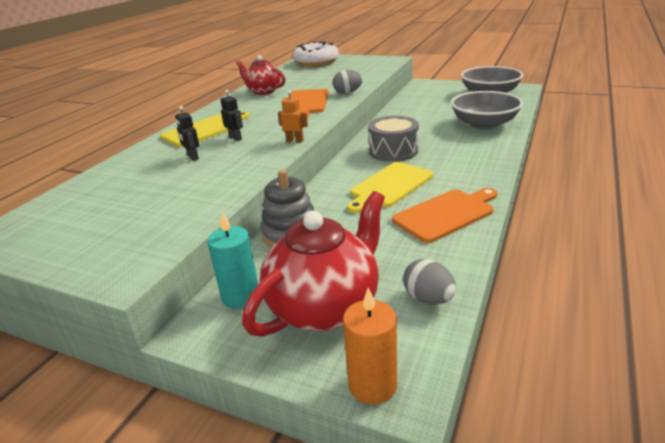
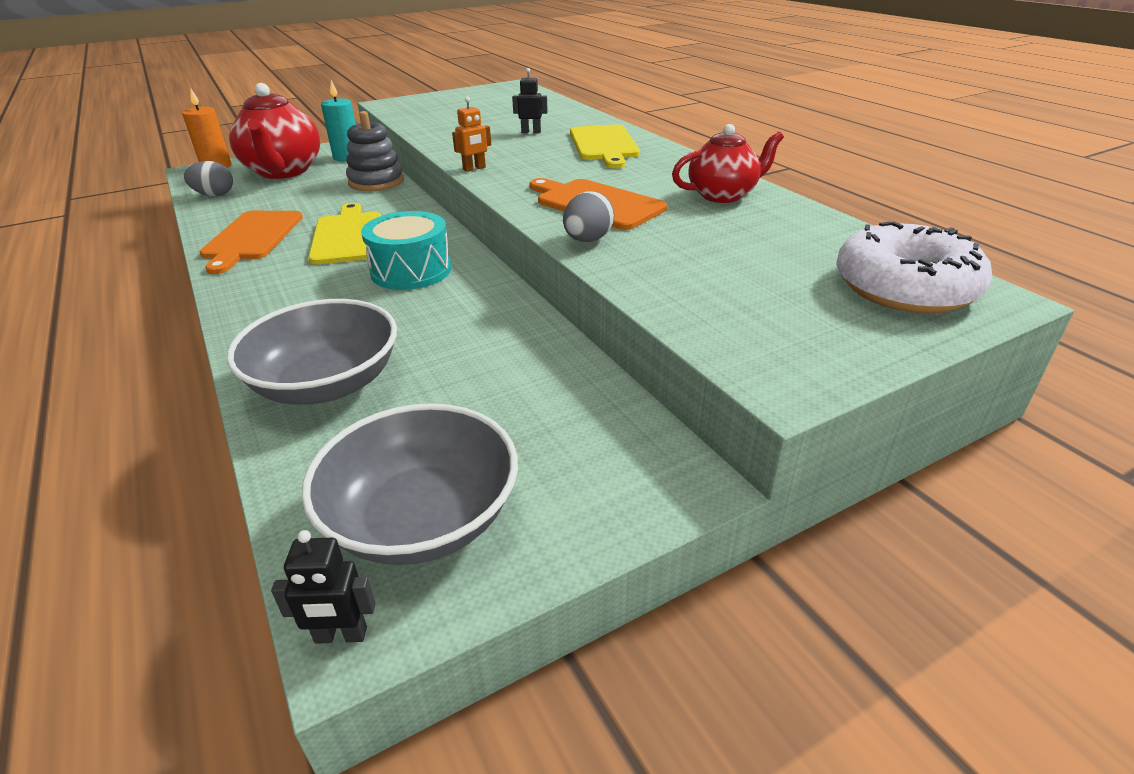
camera: 125 degrees right, 5 degrees up
(235, 138) = (544, 151): black robot -> black robot (341, 635)
(393, 151) = (411, 270): grey drum -> turquoise drum

